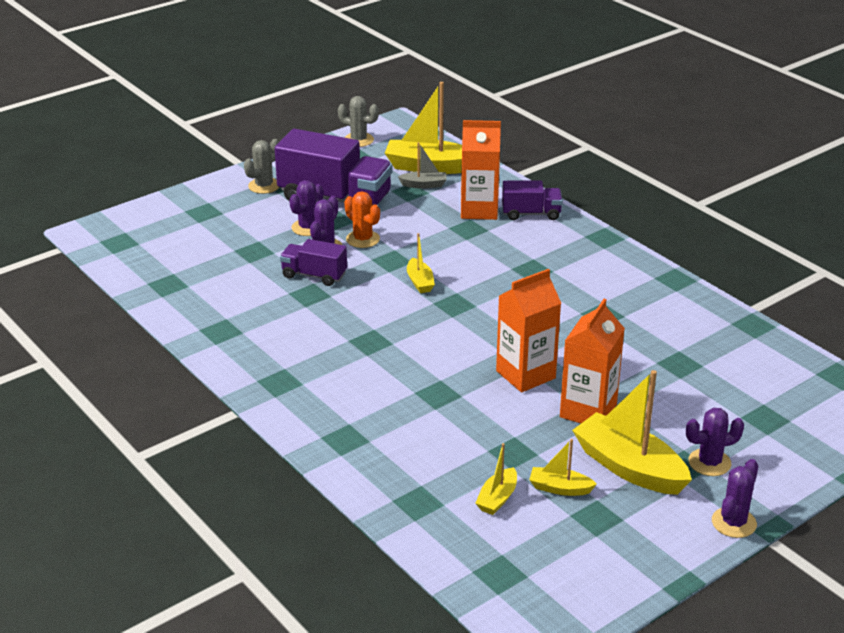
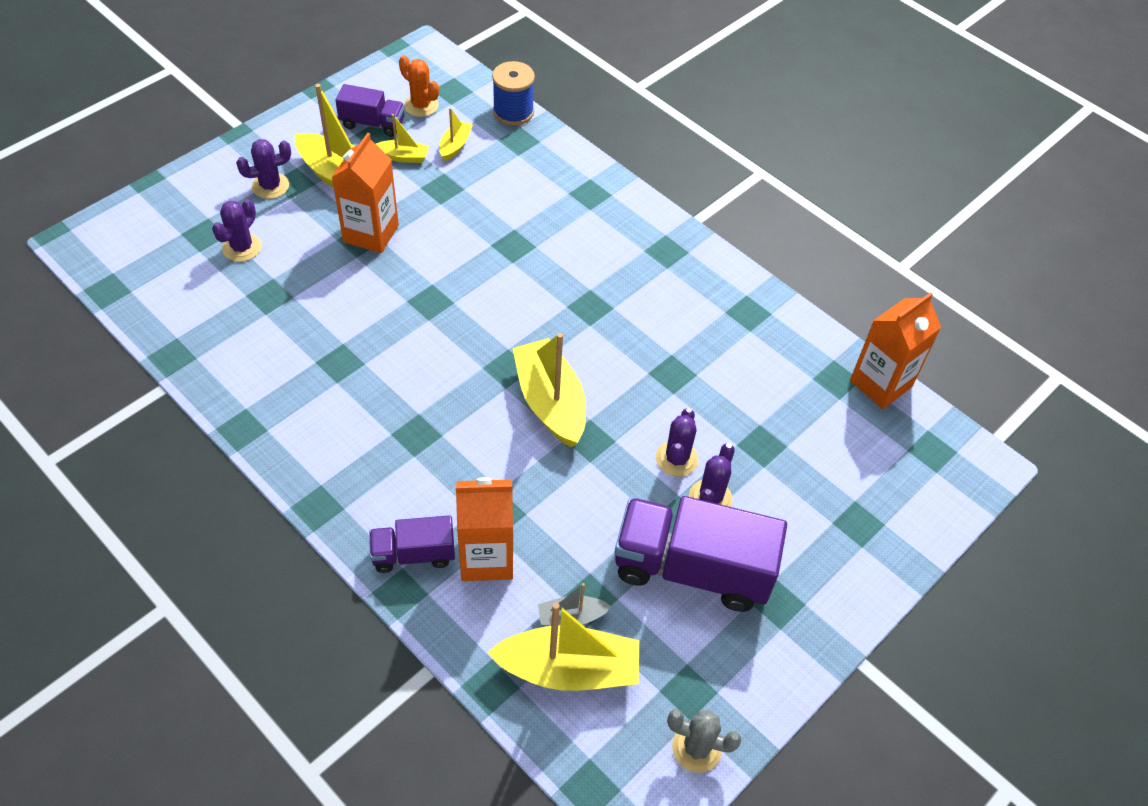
camera: 170 degrees right, 20 degrees up
(264, 186) = (801, 594): grey cactus -> none
(314, 275) = (676, 405): purple truck -> purple truck (372, 123)
(363, 239) = (634, 479): orange cactus -> orange cactus (421, 105)
(420, 282) = (550, 402): yellow boat -> yellow boat, size x2.01
(420, 539) = (513, 112): none -> blue spool
(525, 374) = (428, 273): orange carton -> orange carton (880, 384)
(733, 523) = (266, 135): purple cactus -> purple cactus (242, 247)

